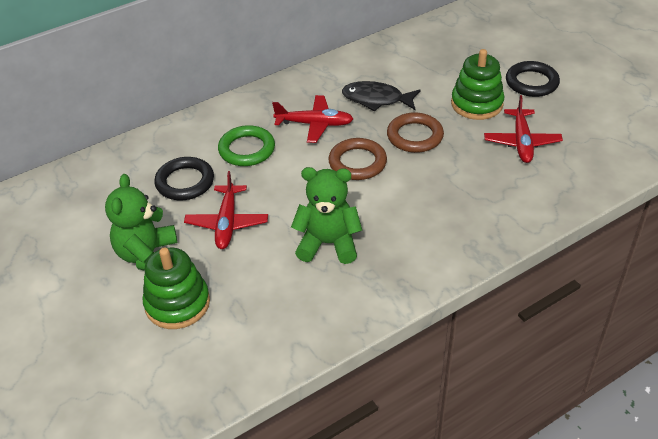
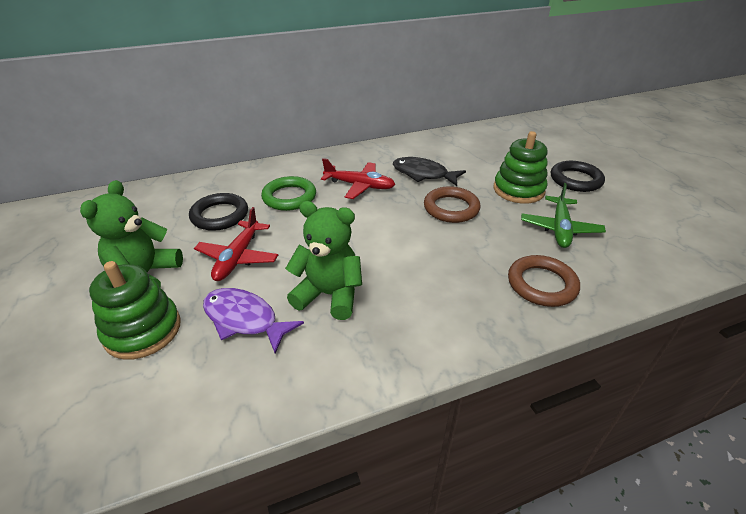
camera: 10 degrees right, 5 degrees down
(262, 278) = (244, 319): none -> purple fish
(357, 162) = (388, 223): brown ring -> brown ring (541, 284)
(521, 142) = (560, 228): red plane -> green plane

